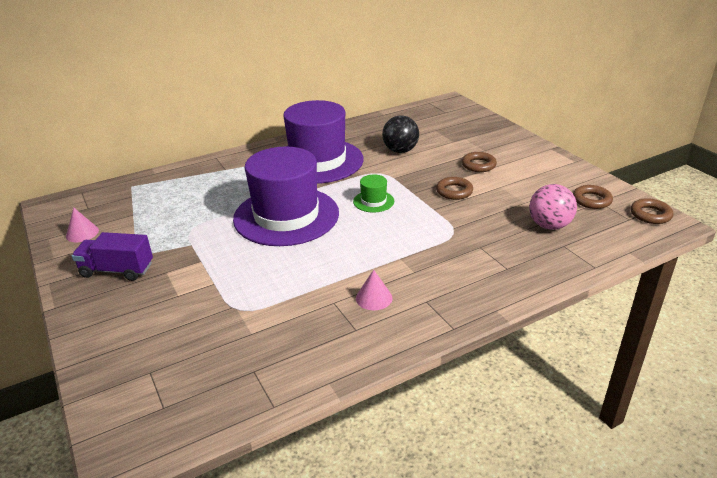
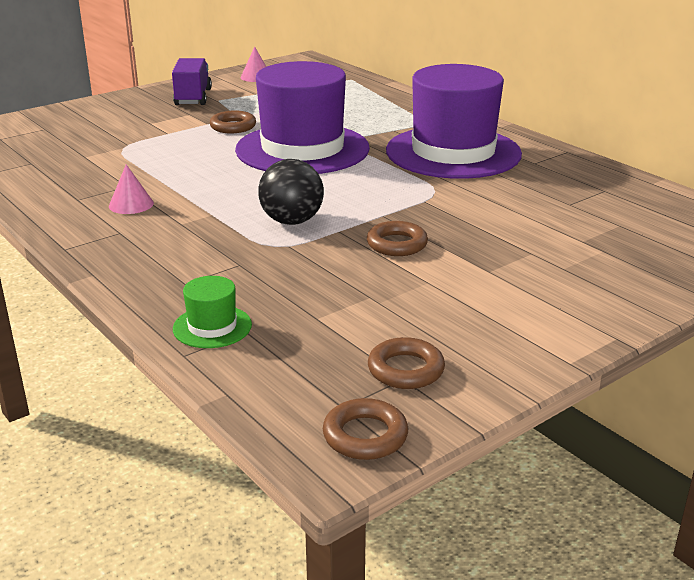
camera: 80 degrees right, 5 degrees down
(373, 201) = (350, 192): green hat -> green hat (212, 327)
(400, 151) = (518, 201): black ball -> black ball (292, 221)
(478, 165) = (499, 263): brown ring -> brown ring (233, 127)
(549, 225) = (305, 321): pink ball -> none

